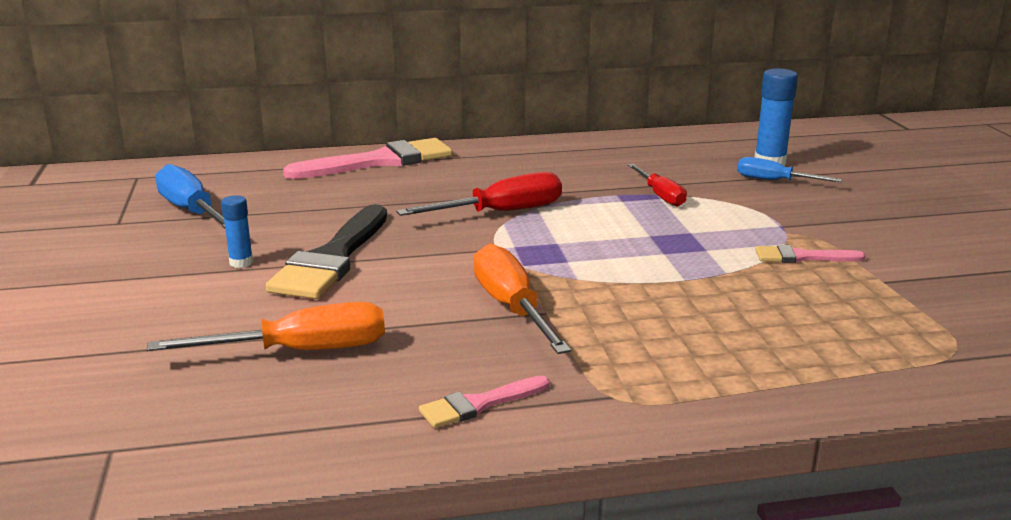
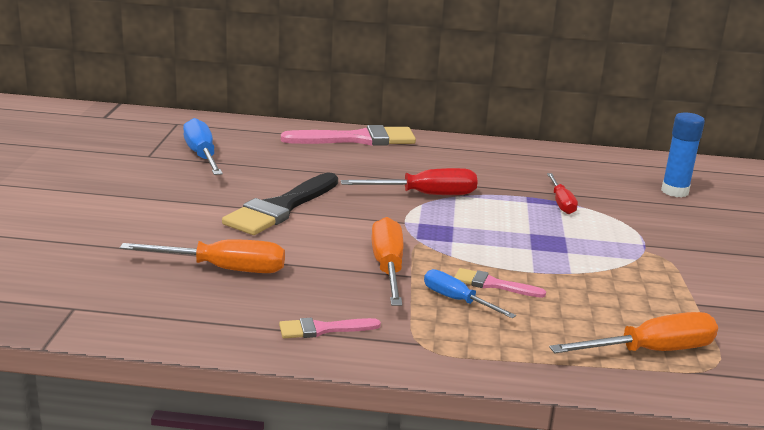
camera: 15 degrees right, 0 degrees up
(241, 262) = (216, 199): blue glue stick -> none
(774, 181) = (667, 207): blue screwdriver -> blue screwdriver (457, 300)
(802, 257) = (642, 272): pink brush -> pink brush (493, 284)
(878, 347) = (651, 351): none -> orange screwdriver

